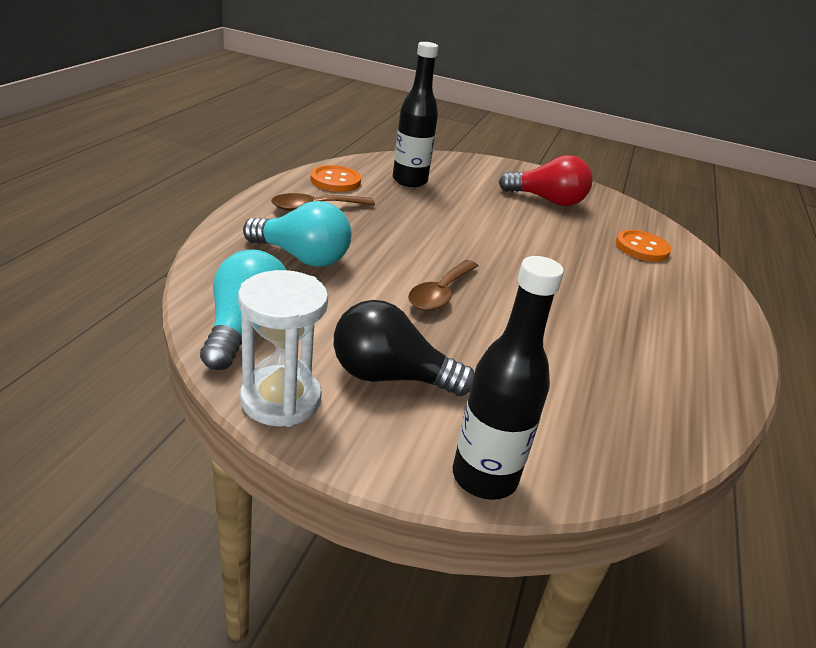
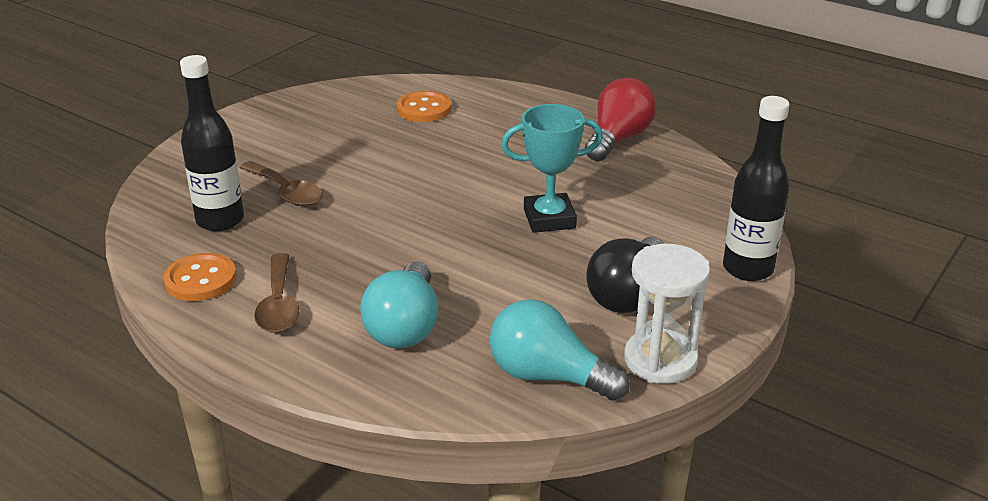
camera: 70 degrees left, 0 degrees up
(302, 257) = (405, 326): turquoise light bulb -> turquoise light bulb turned 150 degrees clockwise
(440, 294) = (494, 244): brown spoon -> brown spoon (286, 192)
(502, 323) = (549, 219): none -> turquoise trophy
(547, 200) = (304, 136): red light bulb -> red light bulb (618, 139)

